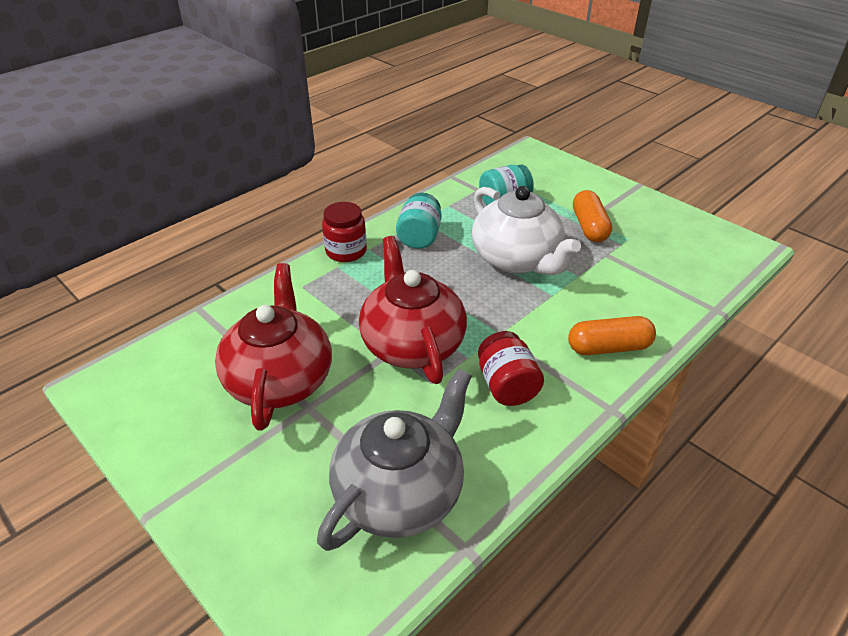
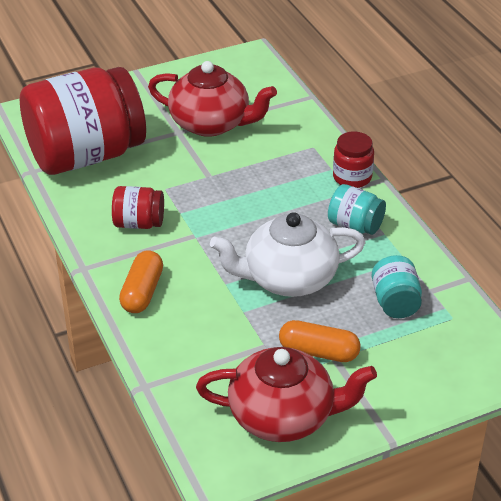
camera: 110 degrees right, 0 degrees up
(400, 492) = (86, 155): grey teapot -> red jar
(412, 343) = (211, 188): red teapot -> red teapot (284, 416)

